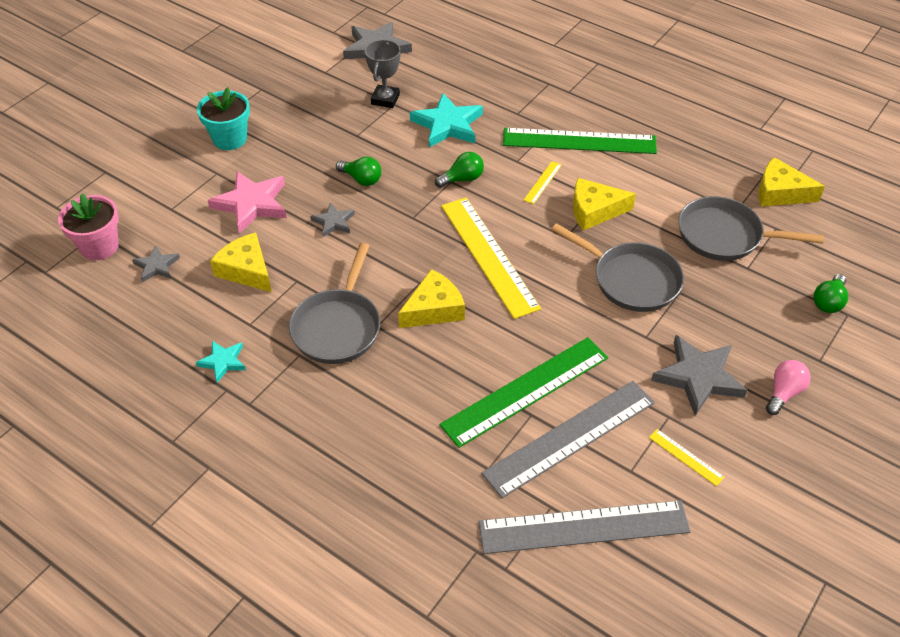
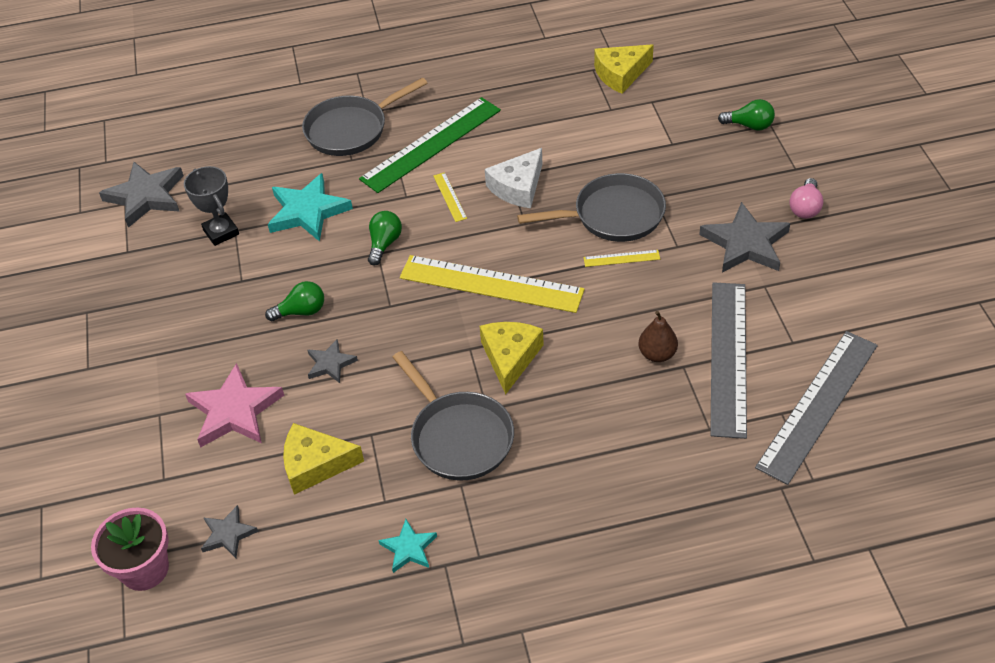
camera: 45 degrees left, 0 degrees up
(230, 139) = (125, 376): turquoise flower pot -> none
(526, 391) = (657, 354): green ruler -> brown pear
(594, 211) = (517, 187): yellow cheese -> white cheese
(686, 457) = (810, 301): yellow ruler -> yellow ruler (621, 258)
(725, 236) = (628, 133): grey pan -> grey pan (351, 129)
(784, 393) = (805, 208): pink light bulb -> pink light bulb turned 150 degrees counterclockwise
(828, 302) = (749, 125): green light bulb -> green light bulb turned 60 degrees counterclockwise

